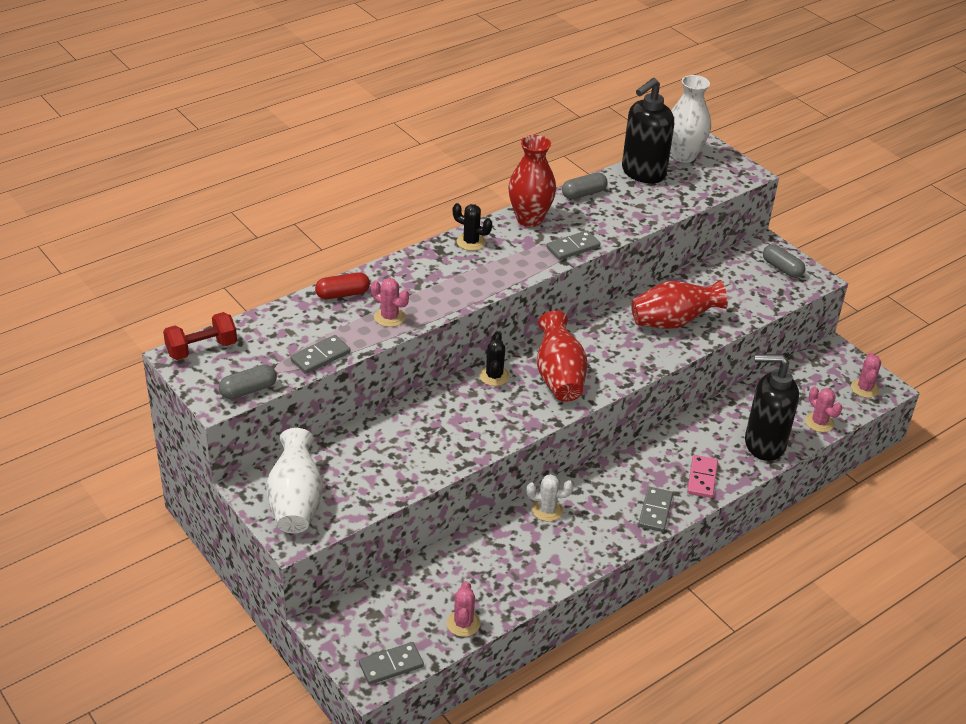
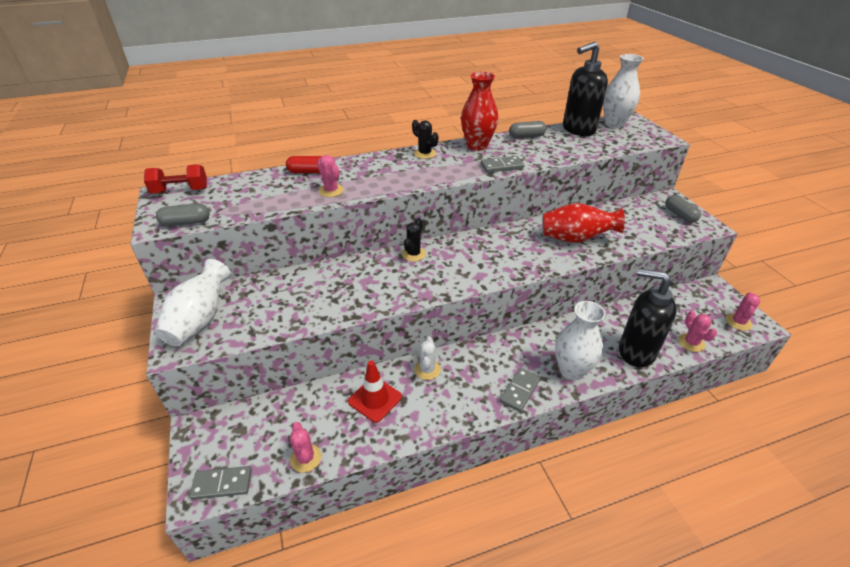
camera: 20 degrees right, 0 degrees up
(320, 357) = (259, 208): grey domino -> none
(463, 623) = (306, 458): pink cactus -> pink cactus turned 45 degrees counterclockwise
(505, 552) = (375, 399): none -> red traffic cone
(547, 510) = (427, 369): white cactus -> white cactus turned 75 degrees clockwise
(559, 377) = (465, 263): red vase -> none
(702, 478) = (571, 370): pink domino -> white vase

